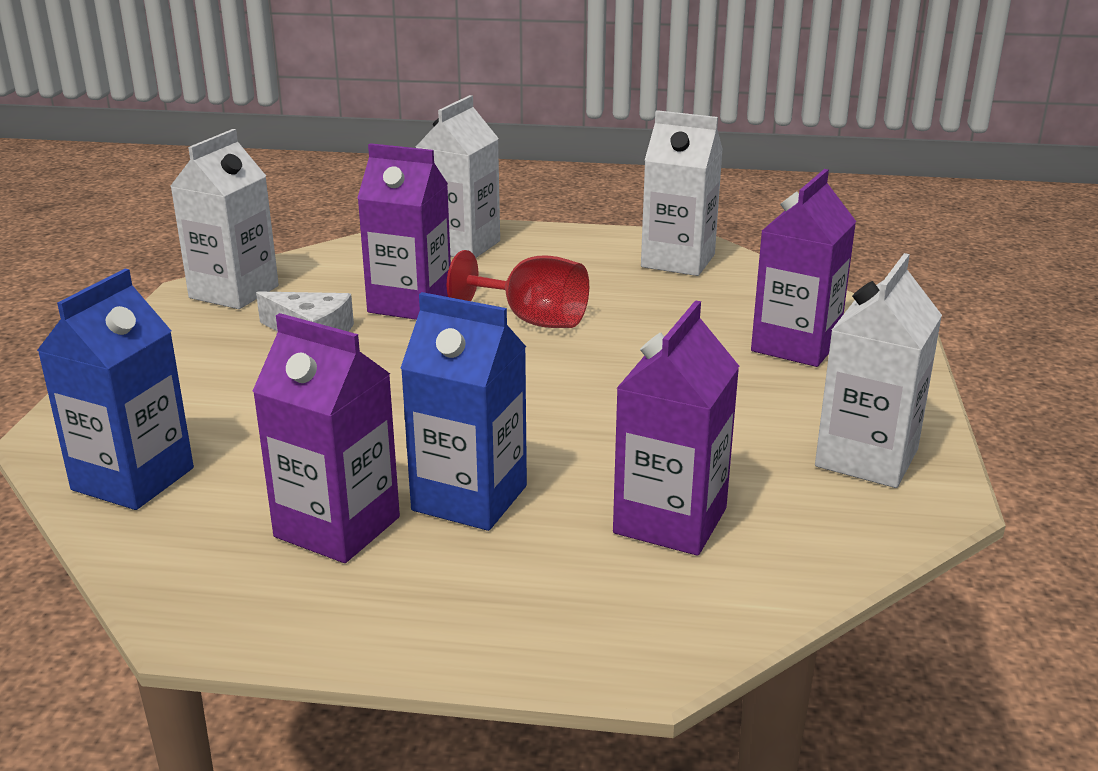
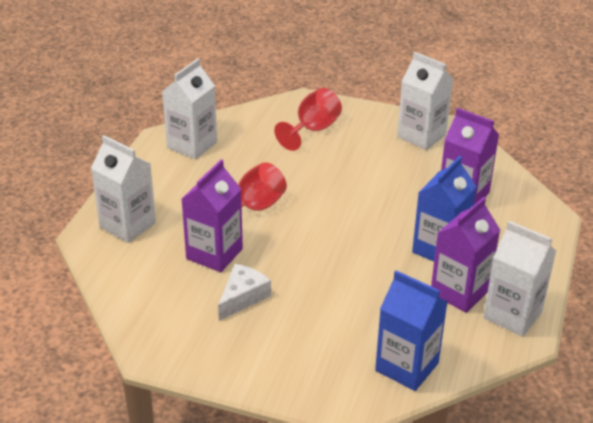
camera: 80 degrees left, 10 degrees up
(234, 292) = (163, 334): white carton -> white carton (512, 315)
(795, 345) = (313, 130): purple carton -> red goblet

